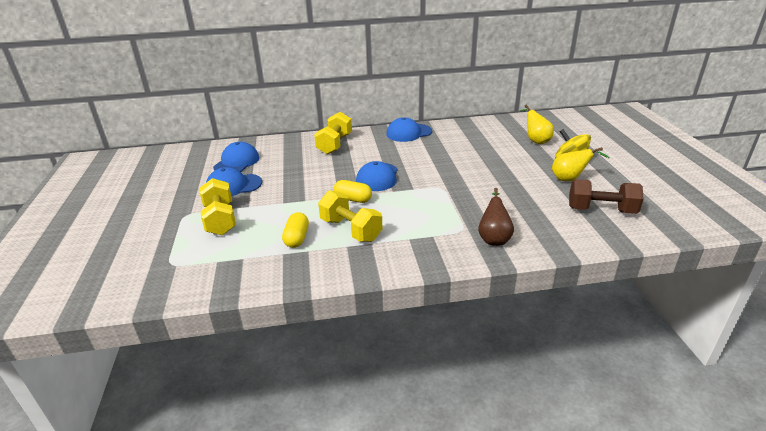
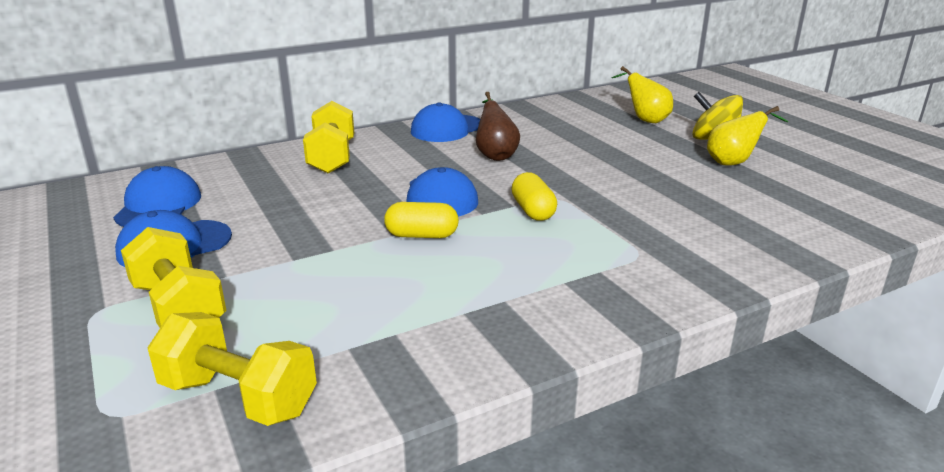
camera: 20 degrees left, 5 degrees down
(297, 238) = (359, 315): yellow capsule -> yellow capsule (533, 211)
(350, 230) = (452, 284): yellow dumbbell -> yellow dumbbell (238, 397)
(494, 238) = (697, 258): brown pear -> brown pear (495, 155)
(601, 210) = (811, 196): brown dumbbell -> none

